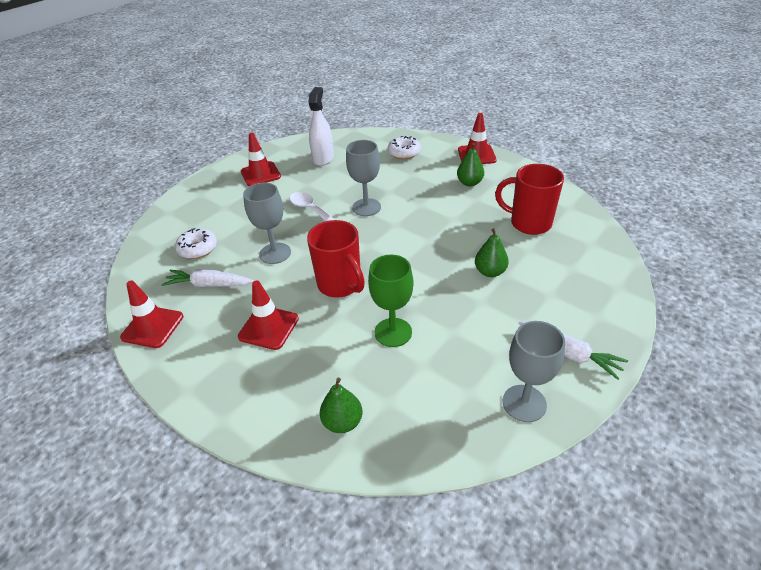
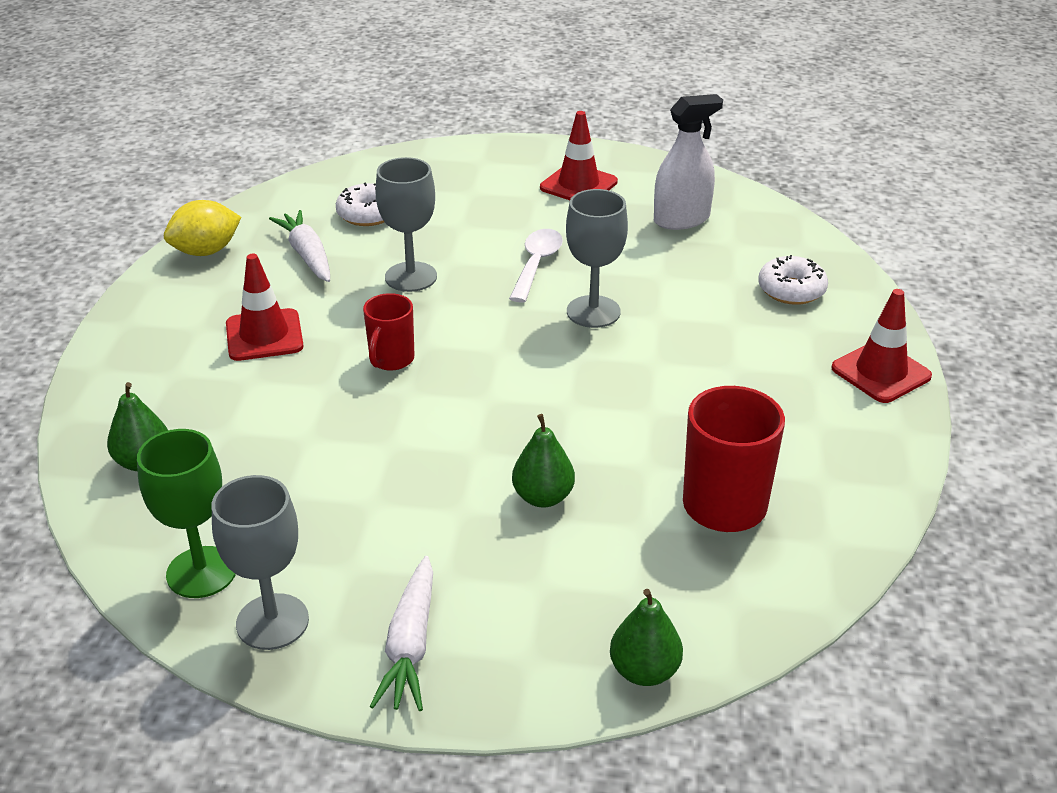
camera: 55 degrees right, 5 degrees down
(152, 327) = (206, 251): red traffic cone -> yellow lemon
(340, 285) = (391, 360): red mug -> red mug, size x0.61
(393, 332) = (330, 444): green goblet -> green goblet (201, 572)
(469, 183) = (777, 394): green pear -> green pear (644, 671)

